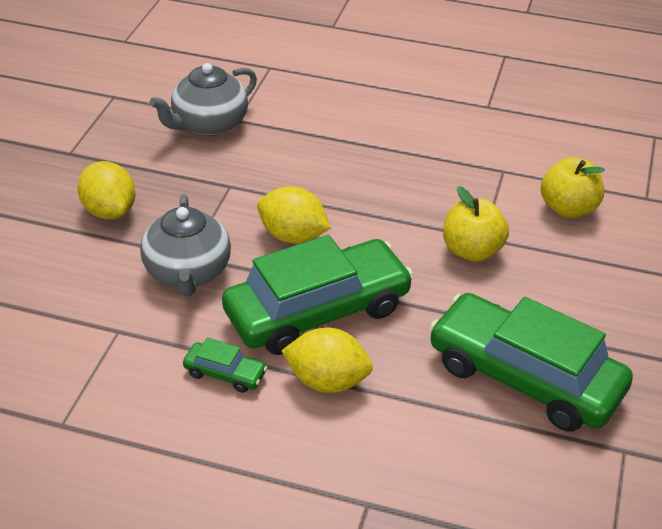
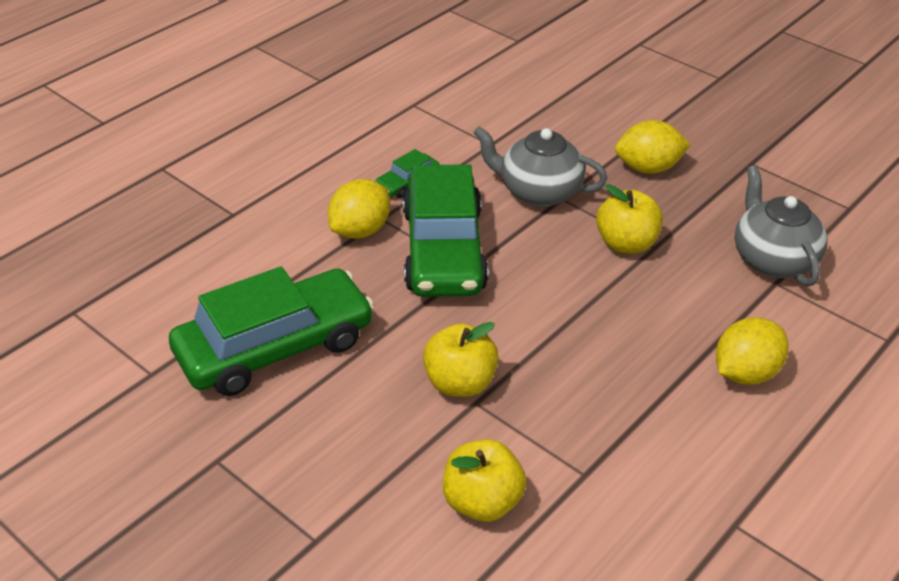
camera: 115 degrees right, 0 degrees up
(236, 202) = (626, 244): none -> yellow apple
(293, 236) = (554, 265): yellow lemon -> yellow lemon (745, 373)

